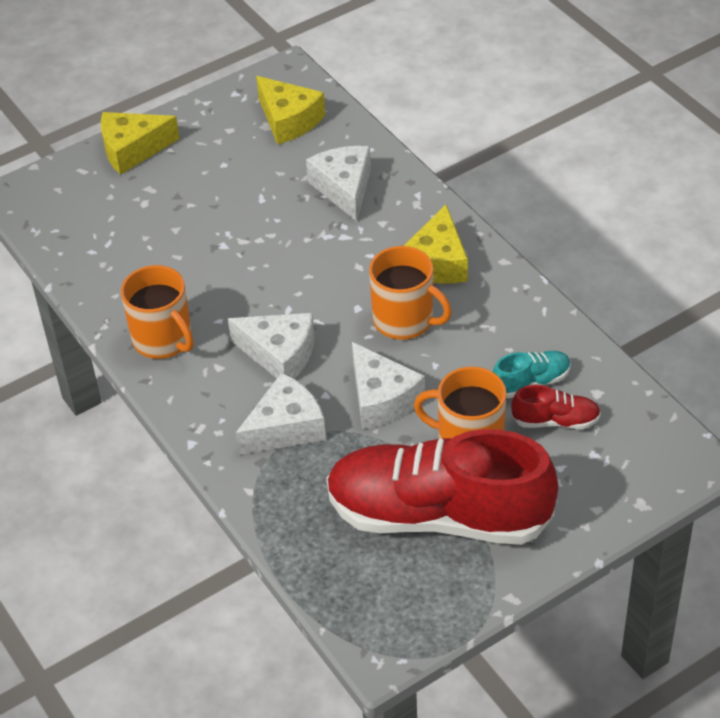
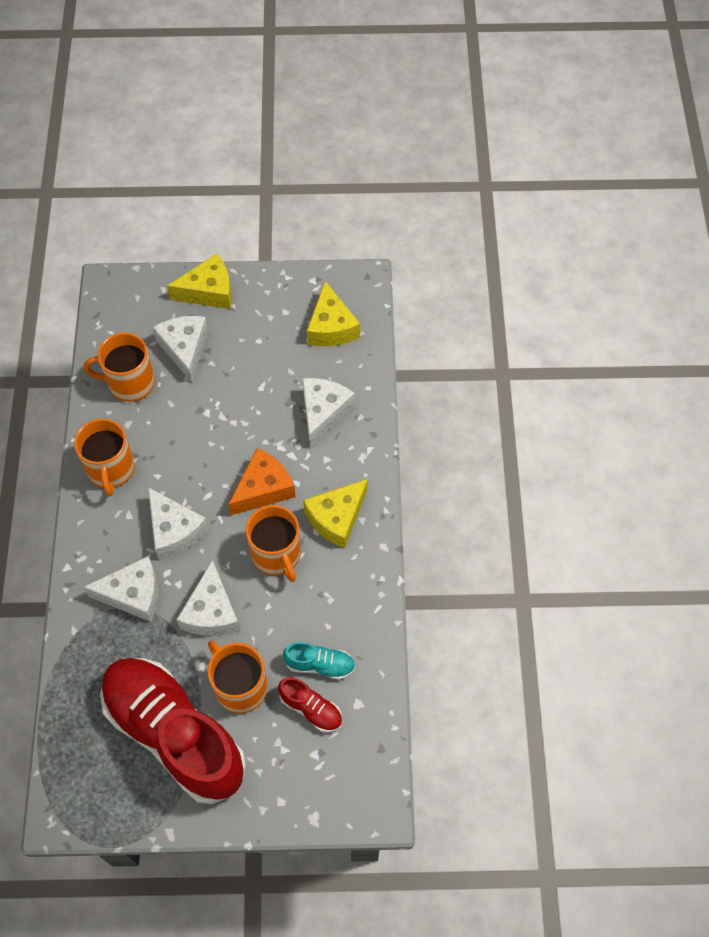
camera: 30 degrees right, 15 degrees up
(117, 260) = (130, 383): none -> orange mug
(132, 150) = (209, 291): yellow cheese -> yellow cheese turned 150 degrees clockwise
(150, 206) = (185, 349): none -> white cheese
(341, 276) = (263, 489): none -> orange cheese

